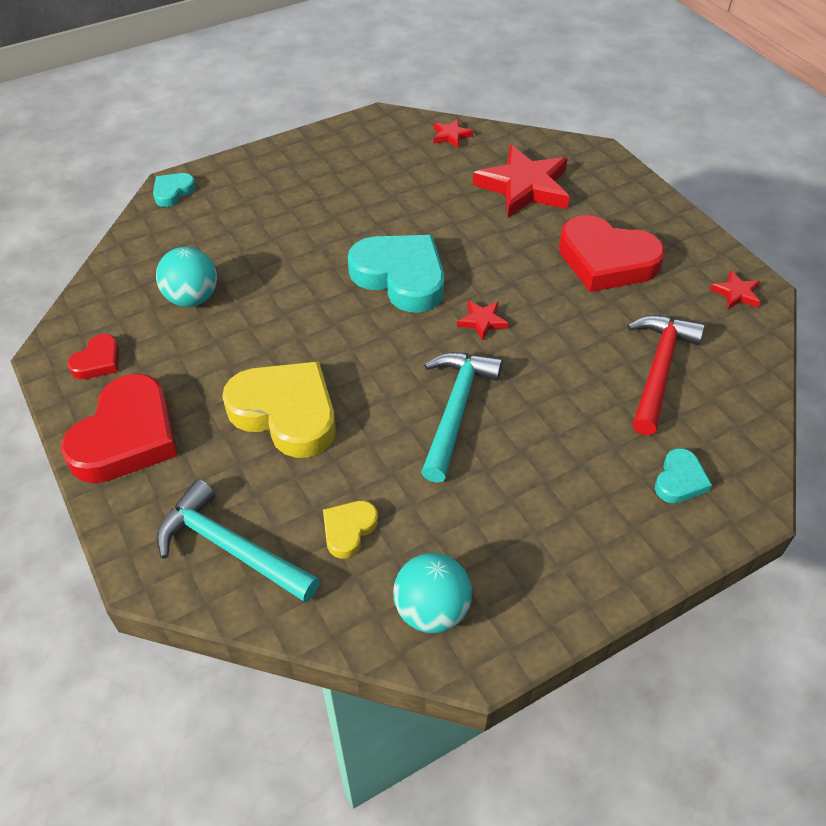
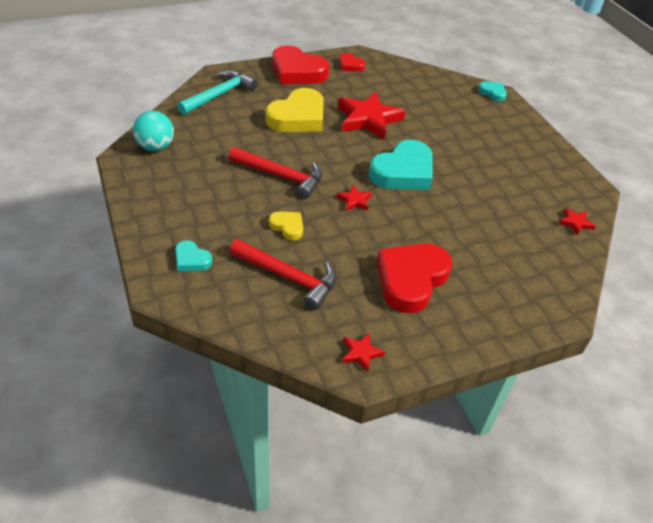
camera: 95 degrees right, 5 degrees down
(192, 298) = (394, 94): turquoise ball -> none
(348, 530) = (214, 128): yellow heart -> yellow heart (287, 227)
(455, 410) = (281, 176): turquoise hammer -> red hammer
(524, 187) = (507, 252): red star -> red star (368, 119)

